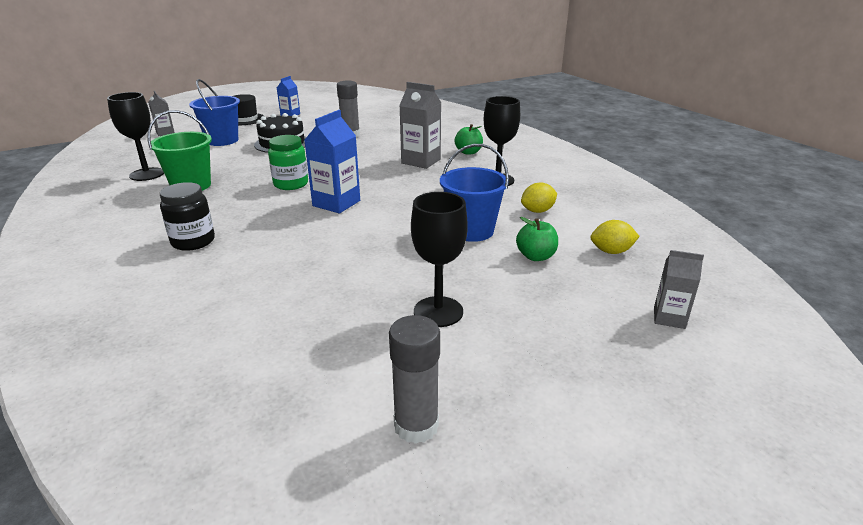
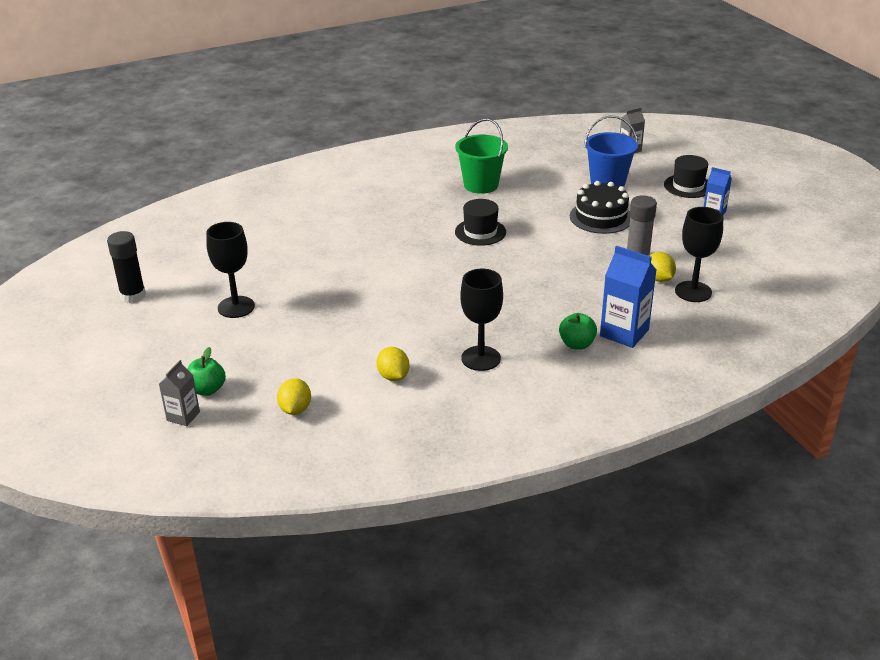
camera: 95 degrees right, 5 degrees up
(147, 174) = (510, 161): black goblet -> black goblet (693, 292)
(193, 241) = (370, 202): black jar -> none
(291, 184) = (480, 232): green jar -> black hat
(336, 203) = (431, 258): blue carton -> blue carton (624, 333)
(380, 130) = (659, 279): none -> yellow lemon
(416, 426) = (133, 296): grey glue stick -> black glue stick
(421, 161) = (543, 307): grey carton -> none
(471, 231) = (358, 331): blue bucket -> none
(536, 256) = (300, 362): green apple -> green apple (207, 390)

